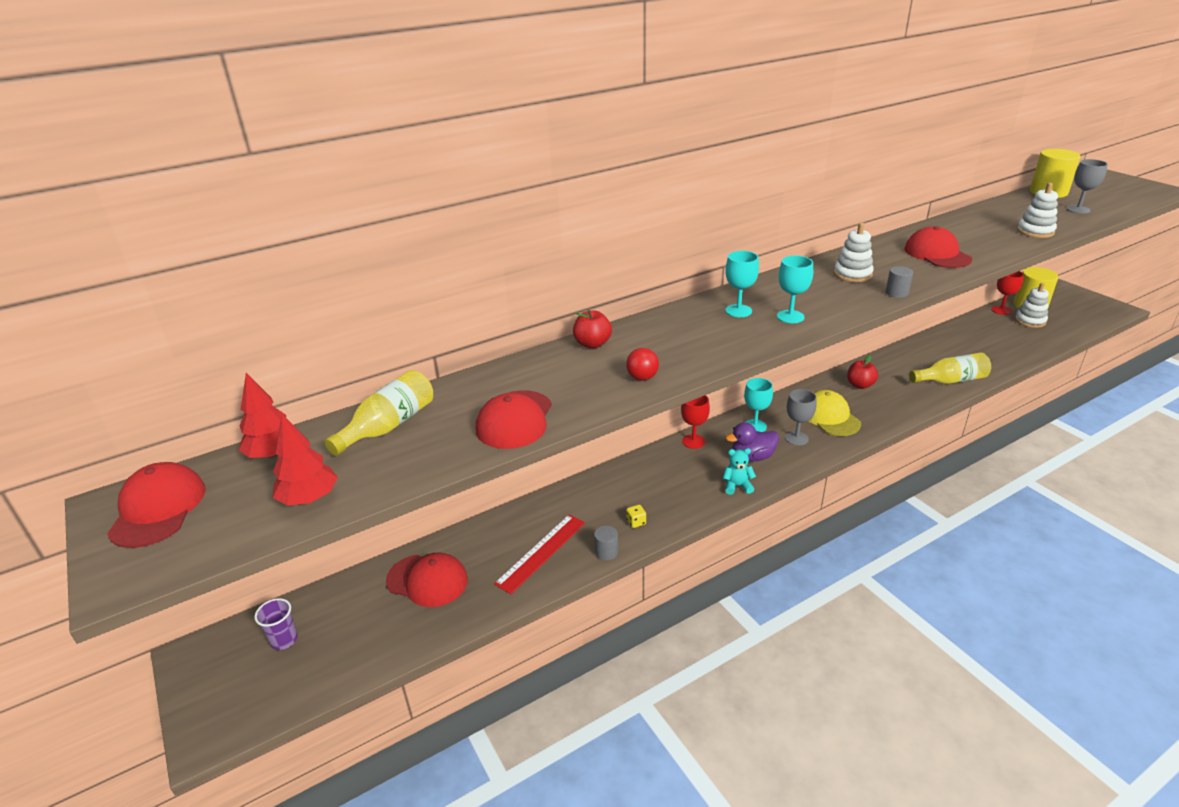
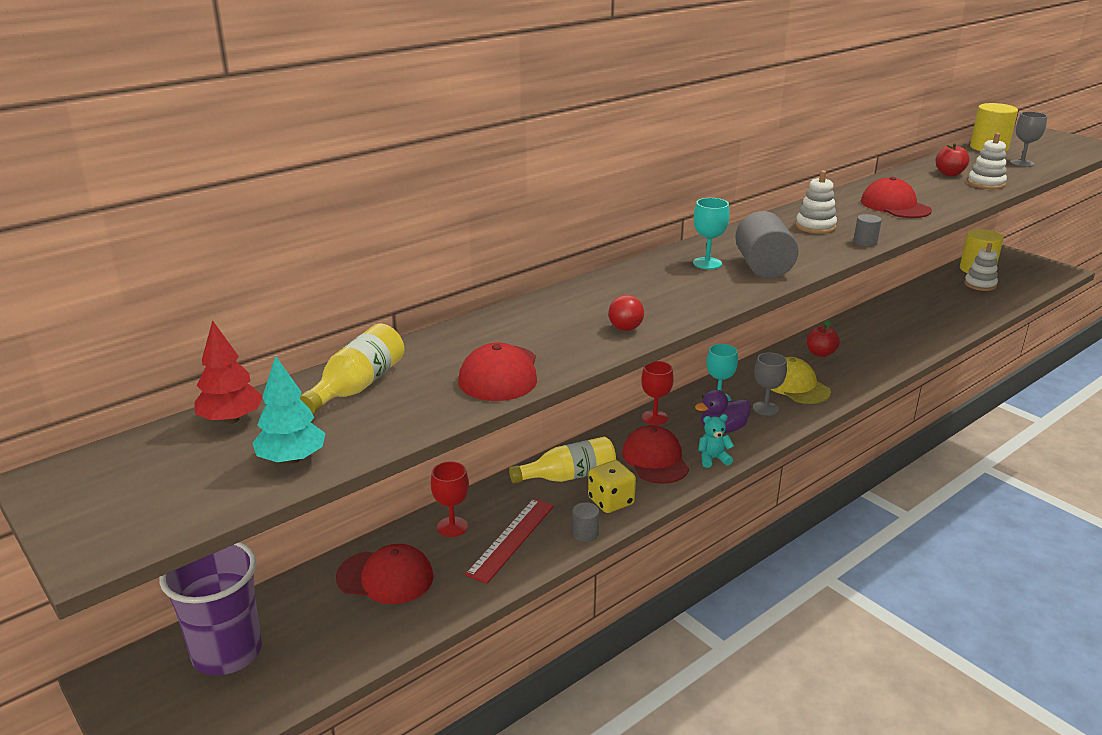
camera: 10 degrees left, 5 degrees down
(158, 509) = (112, 480): red cap -> red cap (655, 459)
(284, 640) = (227, 652): purple cup -> purple cup, size x2.16
(309, 498) = (292, 459): red tree -> turquoise tree
(592, 344) = (560, 299): red apple -> red apple (949, 174)
(636, 522) = (611, 501): yellow dice -> yellow dice, size x2.01
(790, 317) = (763, 267): turquoise goblet -> grey cylinder
(951, 380) = (913, 345): yellow bottle -> yellow bottle (569, 476)
(1001, 310) = (949, 275): red goblet -> red goblet (452, 527)

